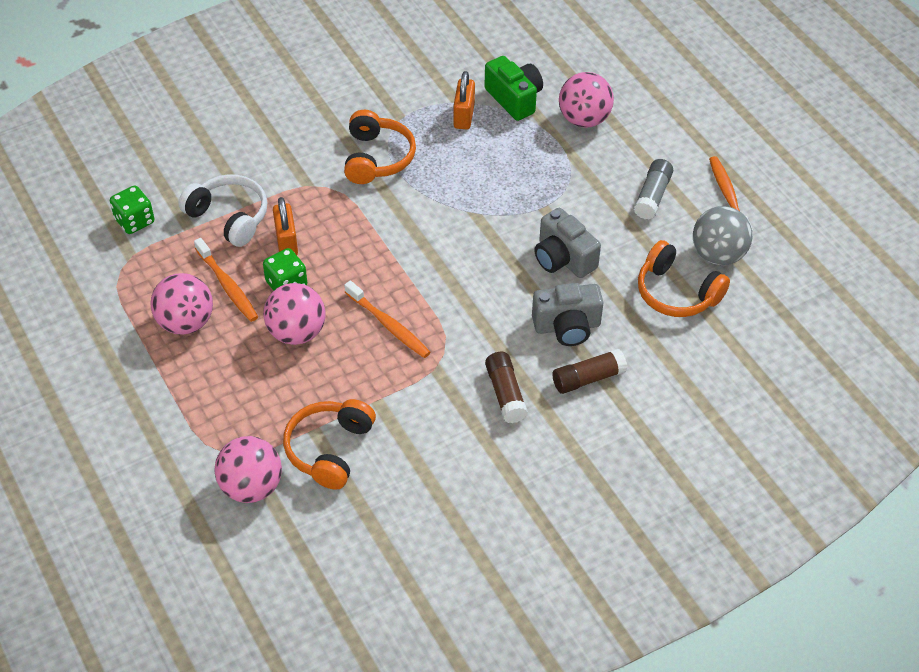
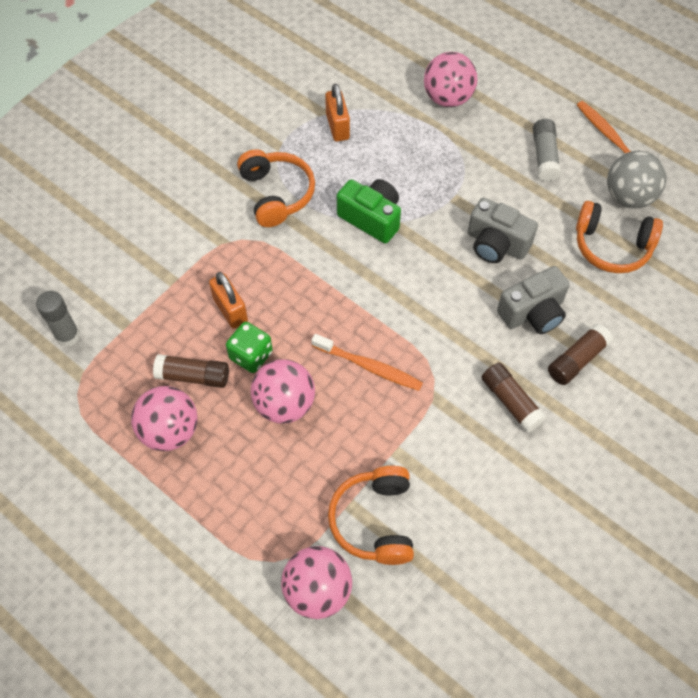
camera: 20 degrees left, 10 degrees up
(134, 221) = (68, 336): green dice -> grey glue stick
(227, 286) = (193, 376): orange toothbrush -> brown glue stick
(229, 217) = (161, 301): white headphones -> none
(514, 99) = (375, 96): green camera -> green camera (371, 218)

